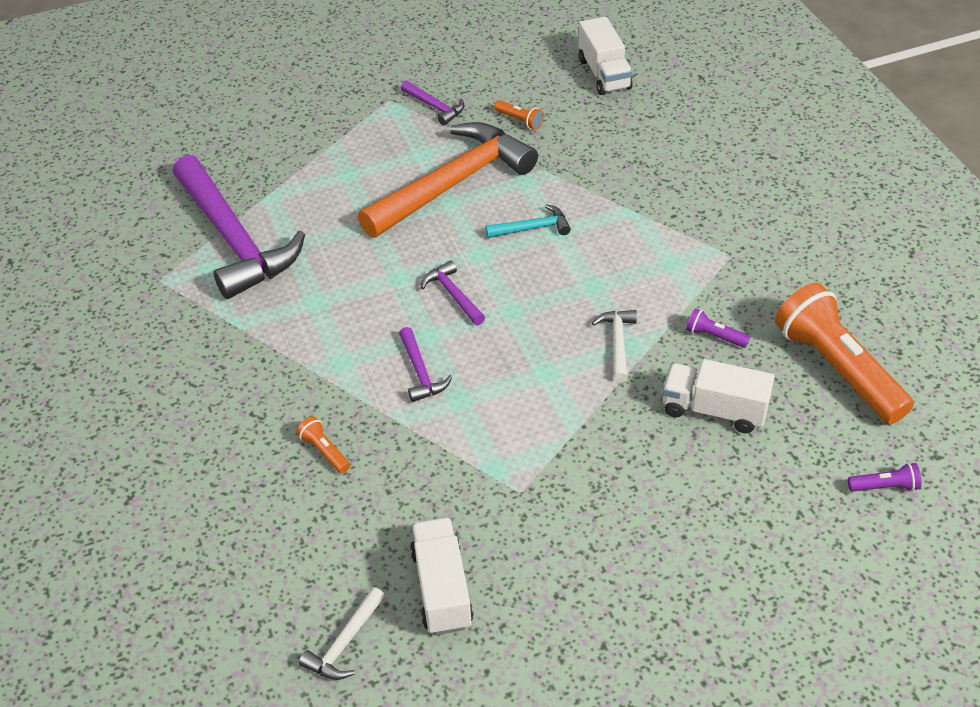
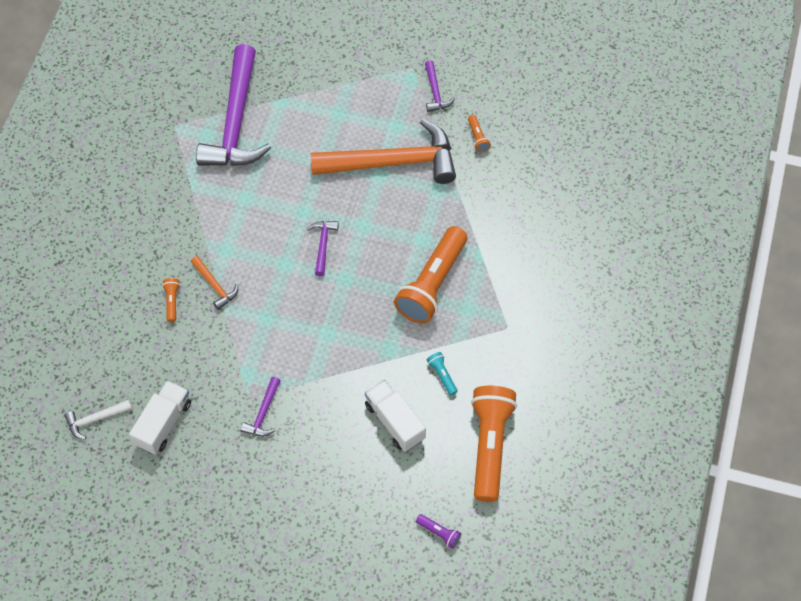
camera: 35 degrees right, 15 degrees up
(363, 404) = (215, 286): none -> orange hammer
(420, 372) = (261, 286): purple hammer -> purple hammer (263, 413)
(532, 228) = (410, 228): turquoise hammer -> none
(604, 74) = (567, 133): white truck -> none
(611, 262) = (432, 284): none -> orange flashlight
(617, 343) = (383, 342): white hammer -> none
(714, 336) = (442, 375): purple flashlight -> turquoise flashlight

